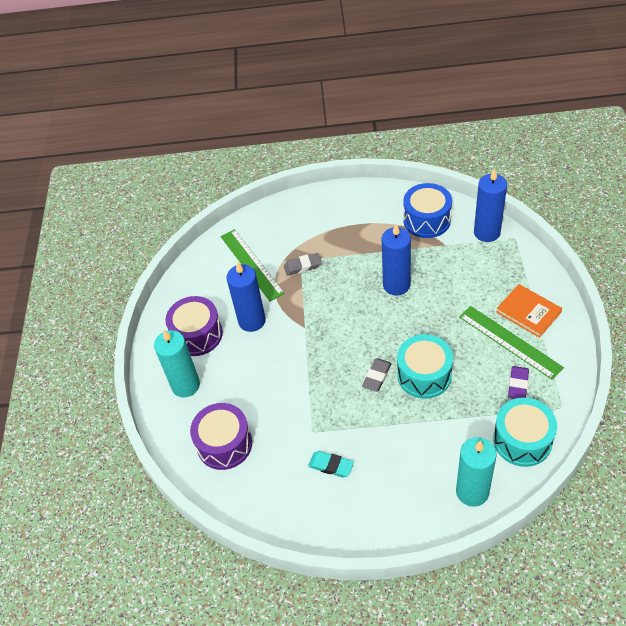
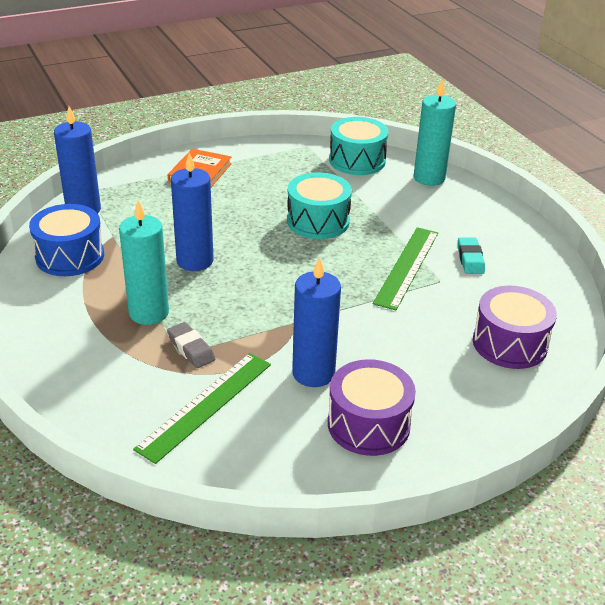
camera: 120 degrees left, 15 degrees down
(185, 385) = (457, 407): turquoise candle -> turquoise candle (149, 313)
(377, 376) = (339, 251): grey eraser -> none
(509, 342) = (245, 178): green ruler -> green ruler (407, 267)
(518, 384) = (296, 169): purple eraser -> none

